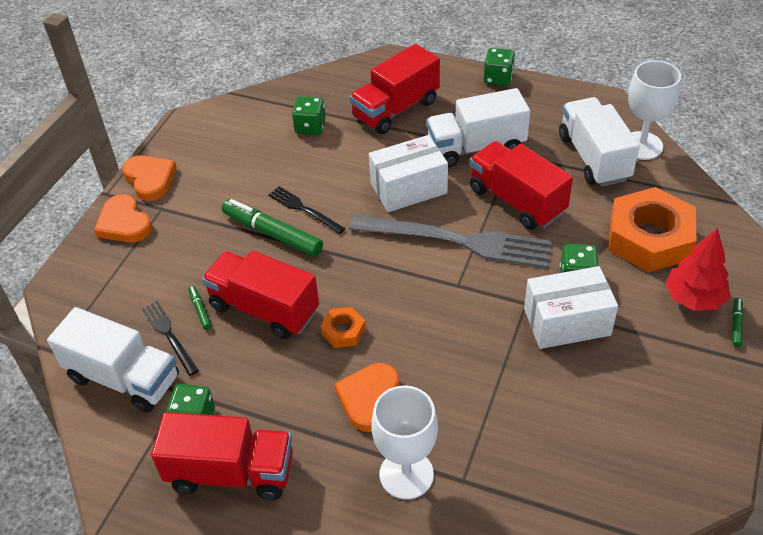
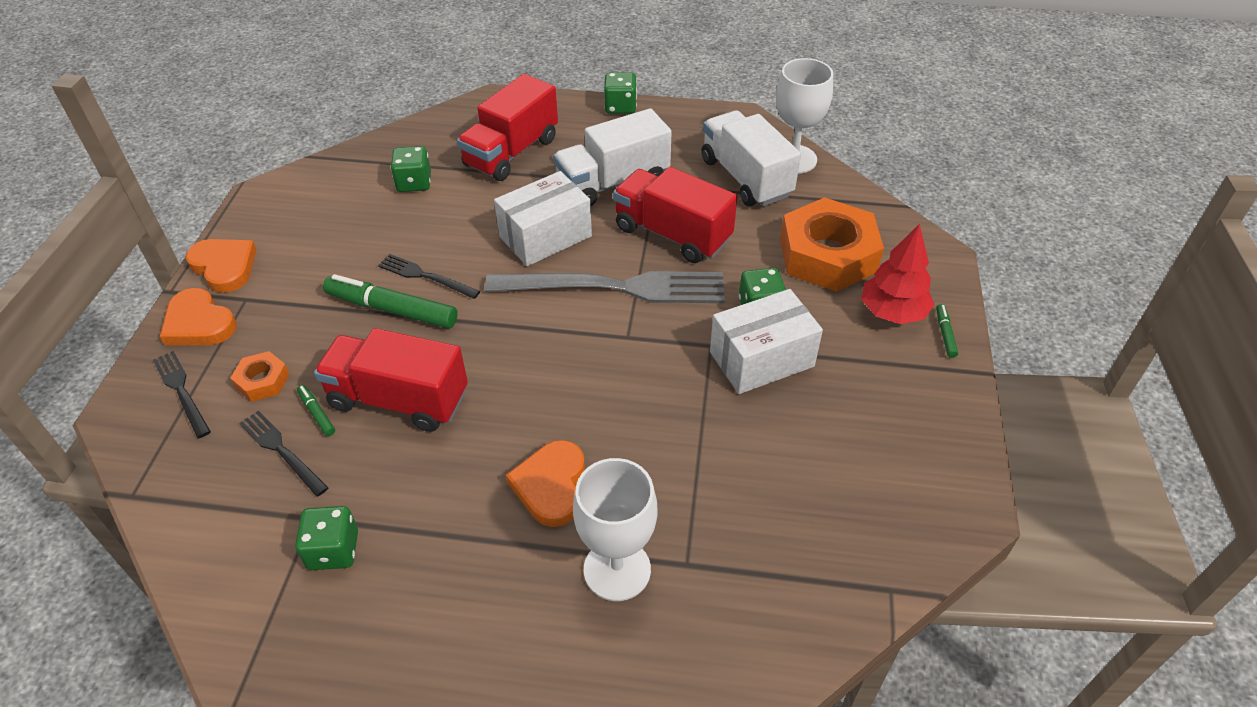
camera: 15 degrees left, 0 degrees up
(103, 276) = (182, 391): none -> black fork
(123, 378) = (229, 514): white truck -> none
(231, 472) = (394, 609): red truck -> none
(343, 331) = (503, 410): orange nut -> orange nut (262, 381)

